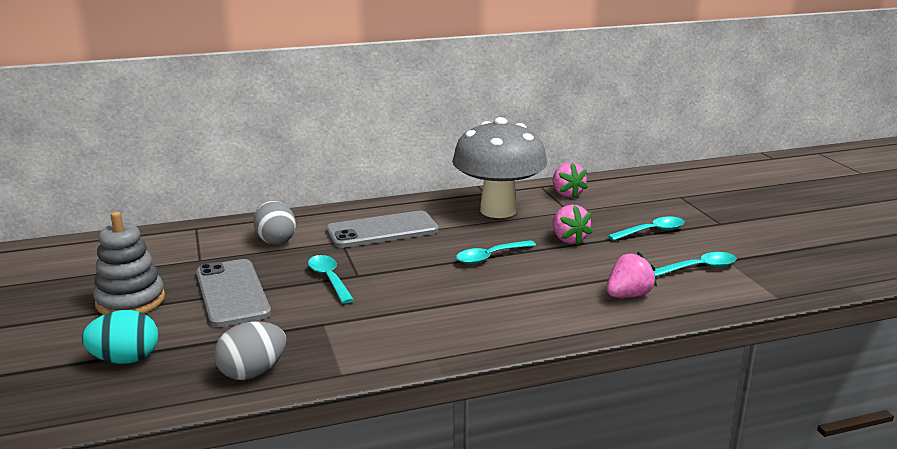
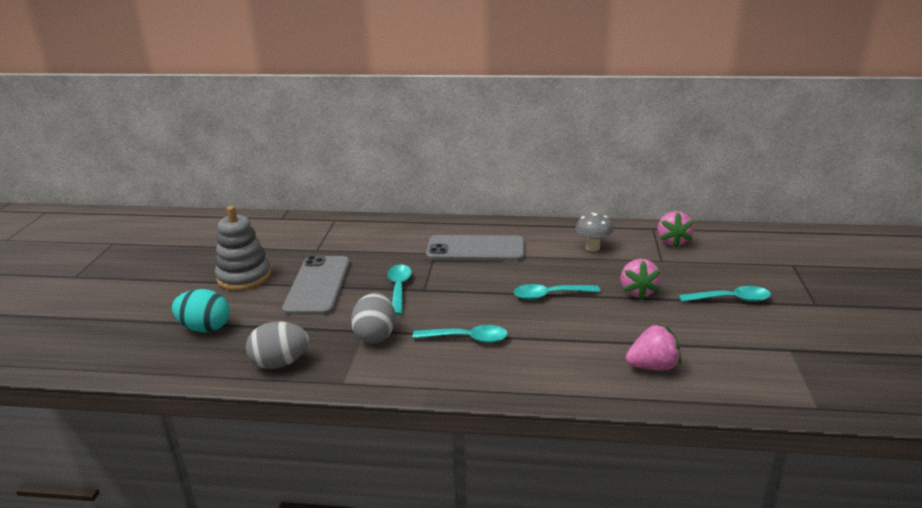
camera: 25 degrees right, 5 degrees up
(275, 240) = (384, 242): grey egg -> grey egg (375, 335)
(498, 210) = (592, 247): grey mushroom -> grey mushroom, size x0.41
(699, 268) = (751, 352): turquoise spoon -> turquoise spoon (467, 338)

